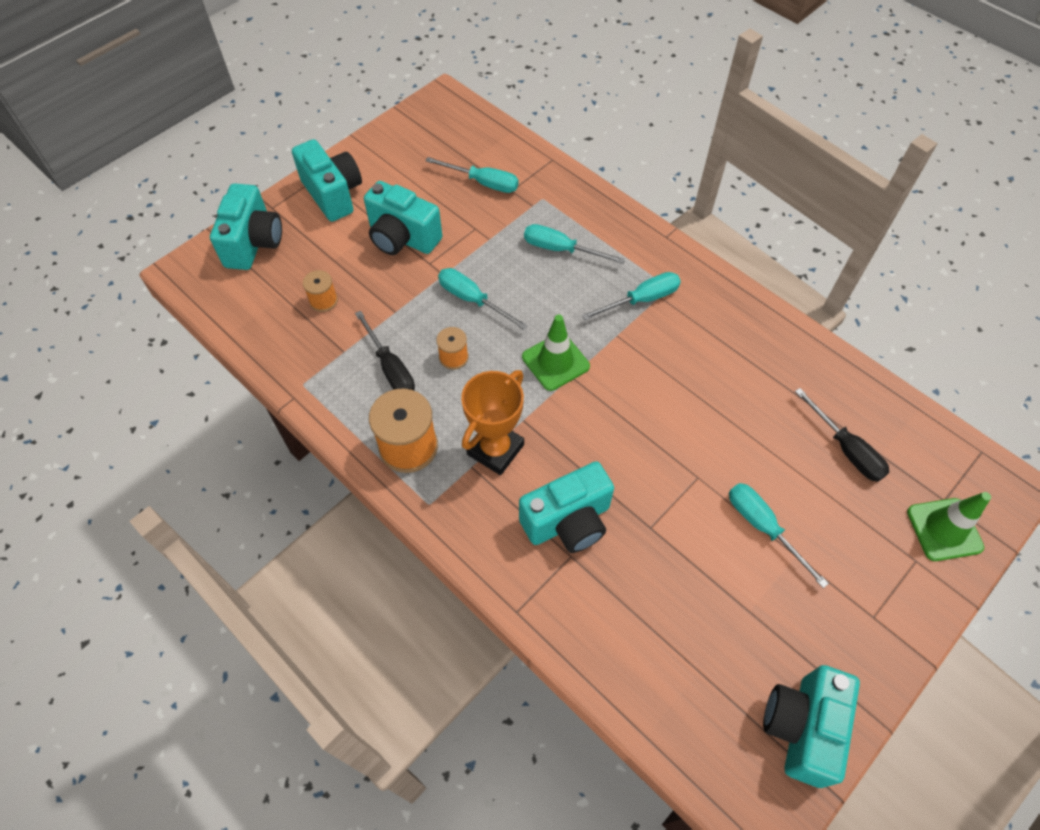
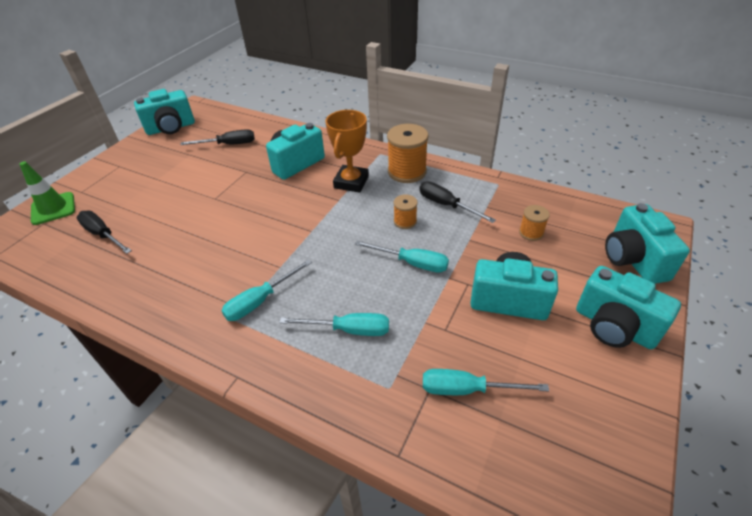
camera: 165 degrees right, 15 degrees down
(555, 362) = (326, 237): green traffic cone -> none
(679, 619) = (229, 144): none -> black screwdriver
(763, 527) = (175, 185): turquoise screwdriver -> none
(801, 727) = (171, 128): turquoise camera -> turquoise camera turned 60 degrees clockwise

